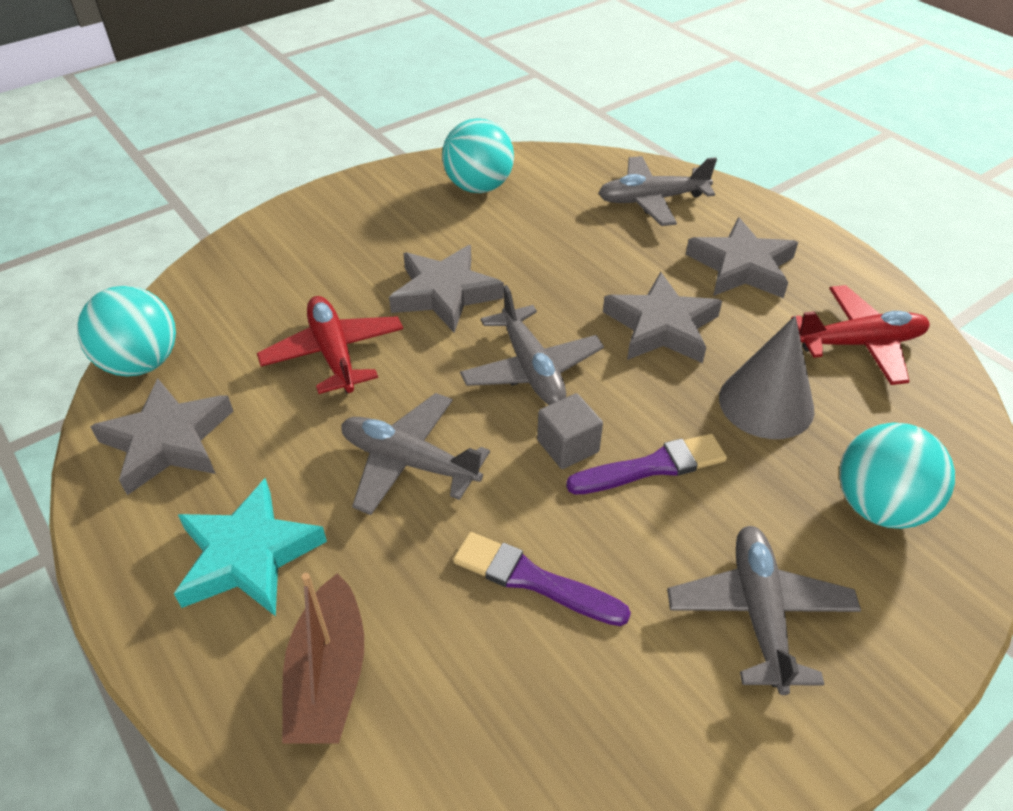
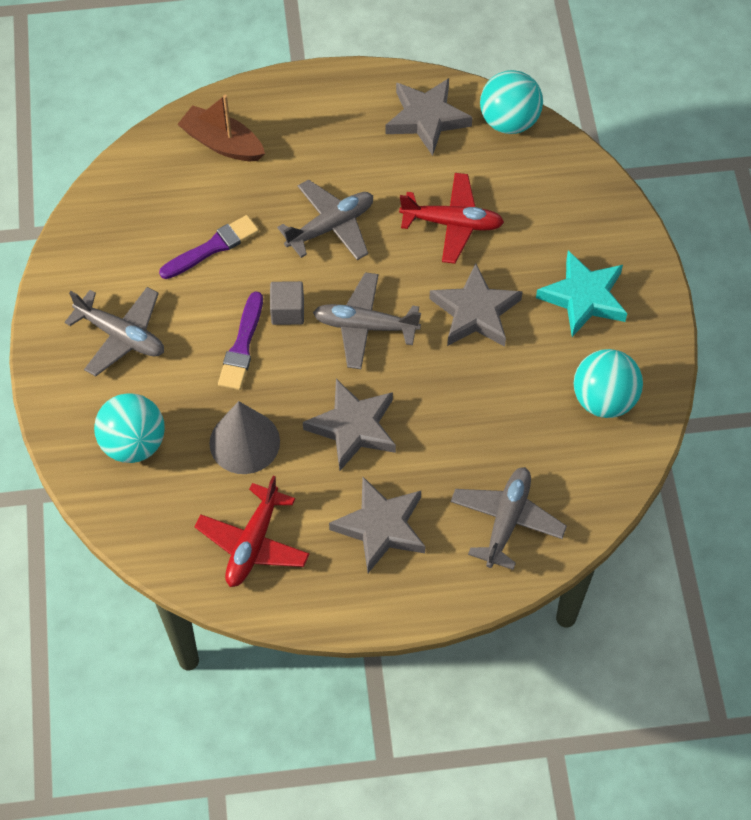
camera: 120 degrees right, 15 degrees up
(248, 555) = (316, 132): turquoise star -> turquoise star (584, 297)

